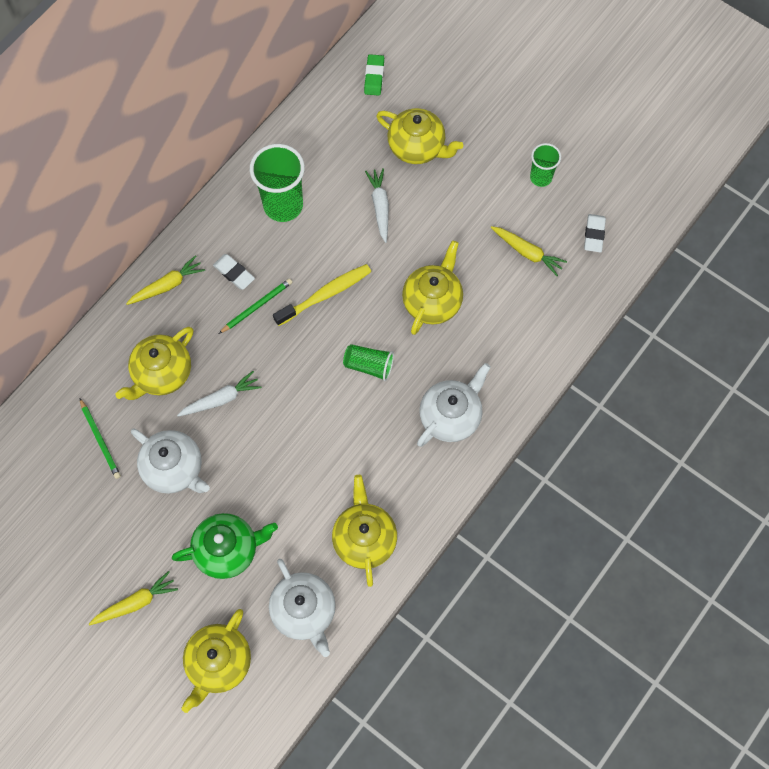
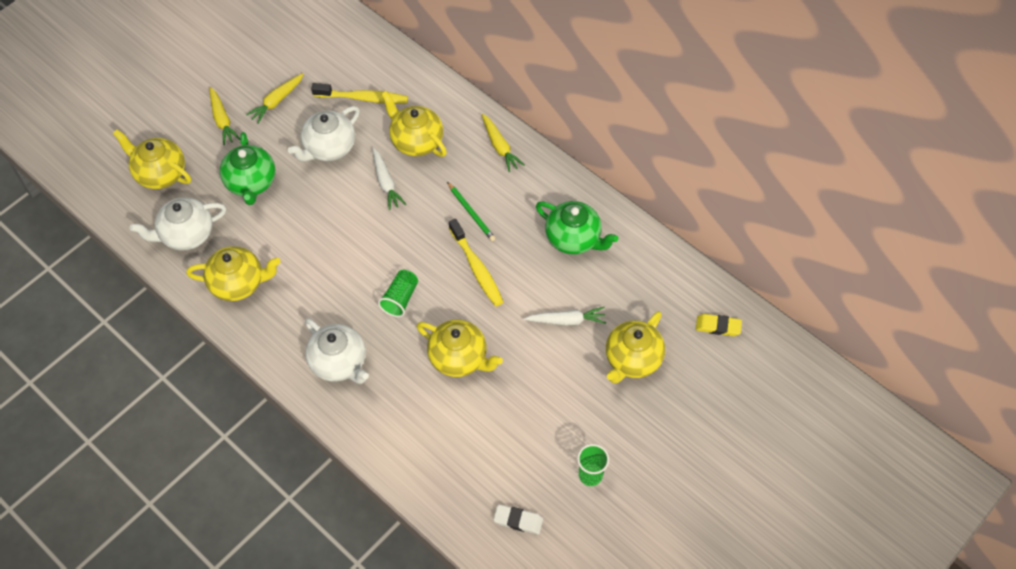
camera: 95 degrees right, 10 degrees down
(100, 440) = (363, 98): green pencil -> yellow toothbrush
(234, 273) = (506, 197): white eraser -> none
(283, 205) = (574, 239): green cup -> green teapot
(374, 77) = (718, 326): green eraser -> yellow eraser
(527, 252) = (503, 451): yellow carrot -> yellow carrot (276, 101)

